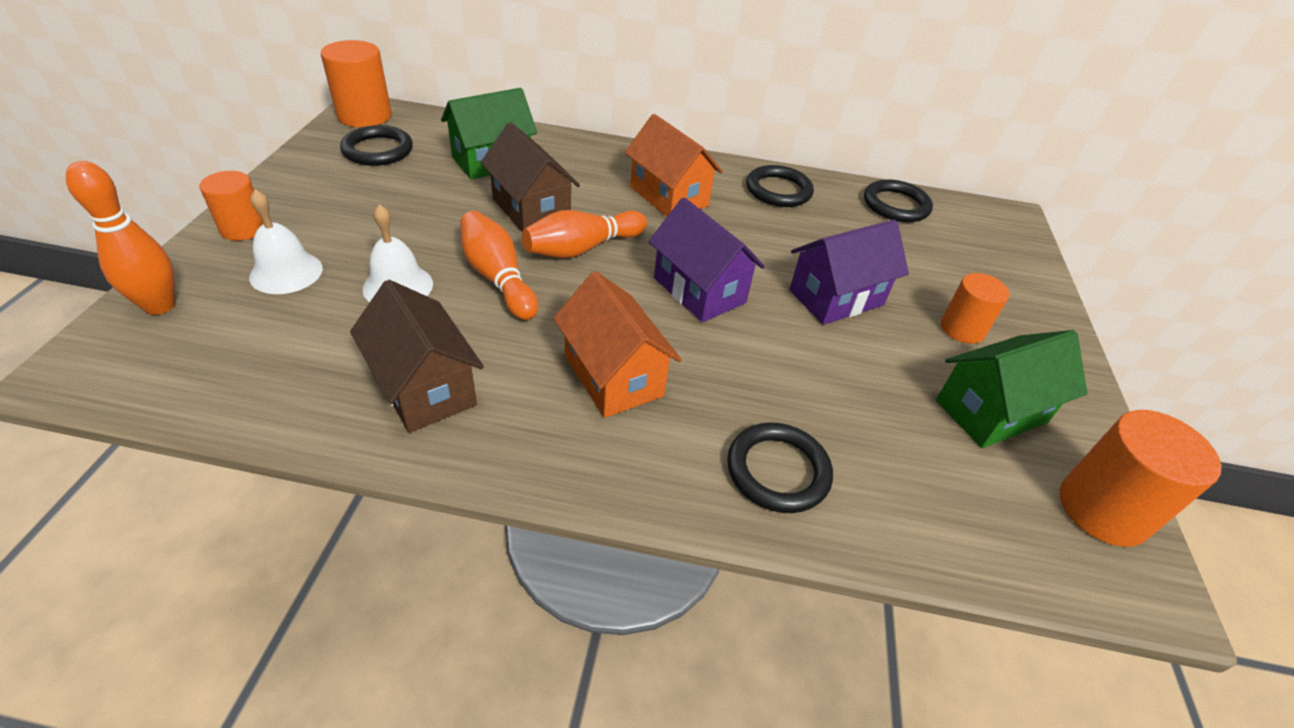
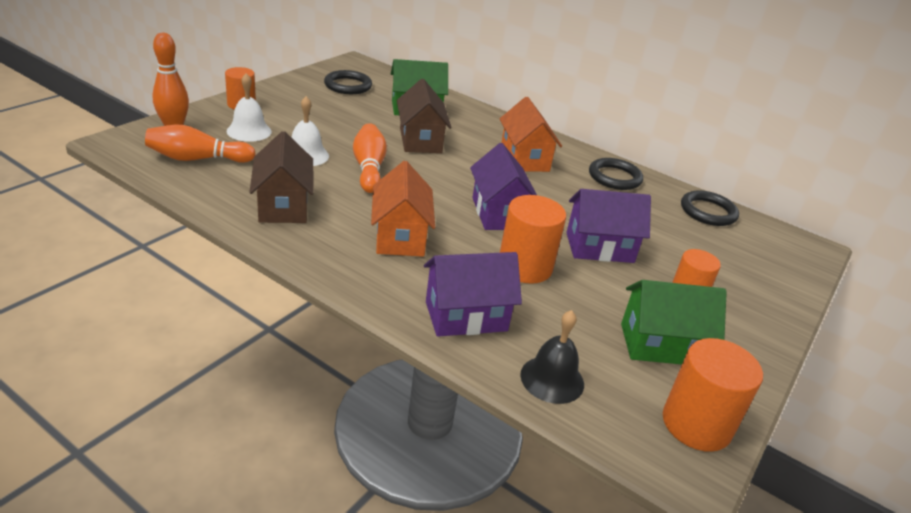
camera: 25 degrees right, 10 degrees down
(364, 116) = (354, 66): orange cylinder -> orange cylinder (525, 267)
(582, 248) = (437, 169): orange bowling pin -> orange bowling pin (197, 159)
(777, 471) = (466, 316): black ring -> purple house
(933, 522) = (552, 379): none -> black bell

